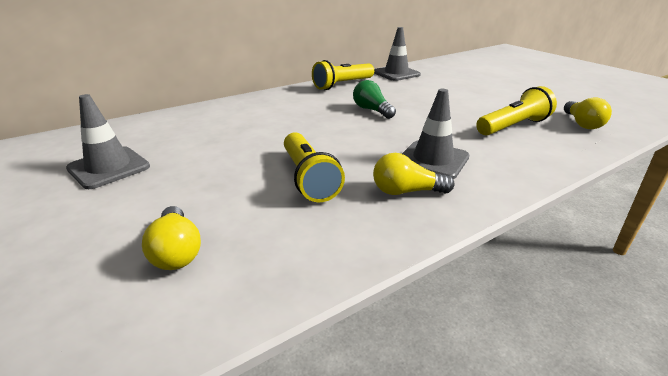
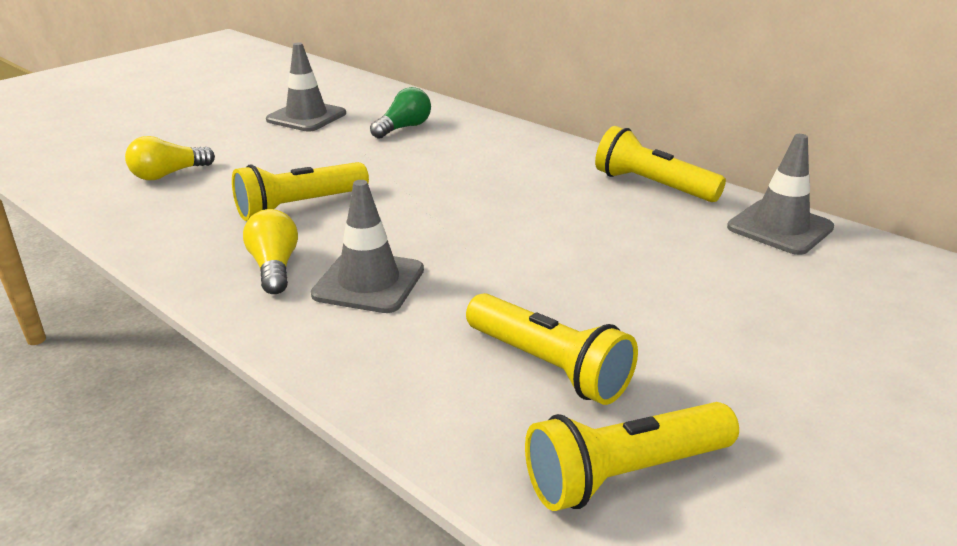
camera: 75 degrees right, 0 degrees up
(372, 110) = (542, 222): green light bulb -> green light bulb (404, 128)
(582, 124) = (625, 473): yellow light bulb -> yellow flashlight

